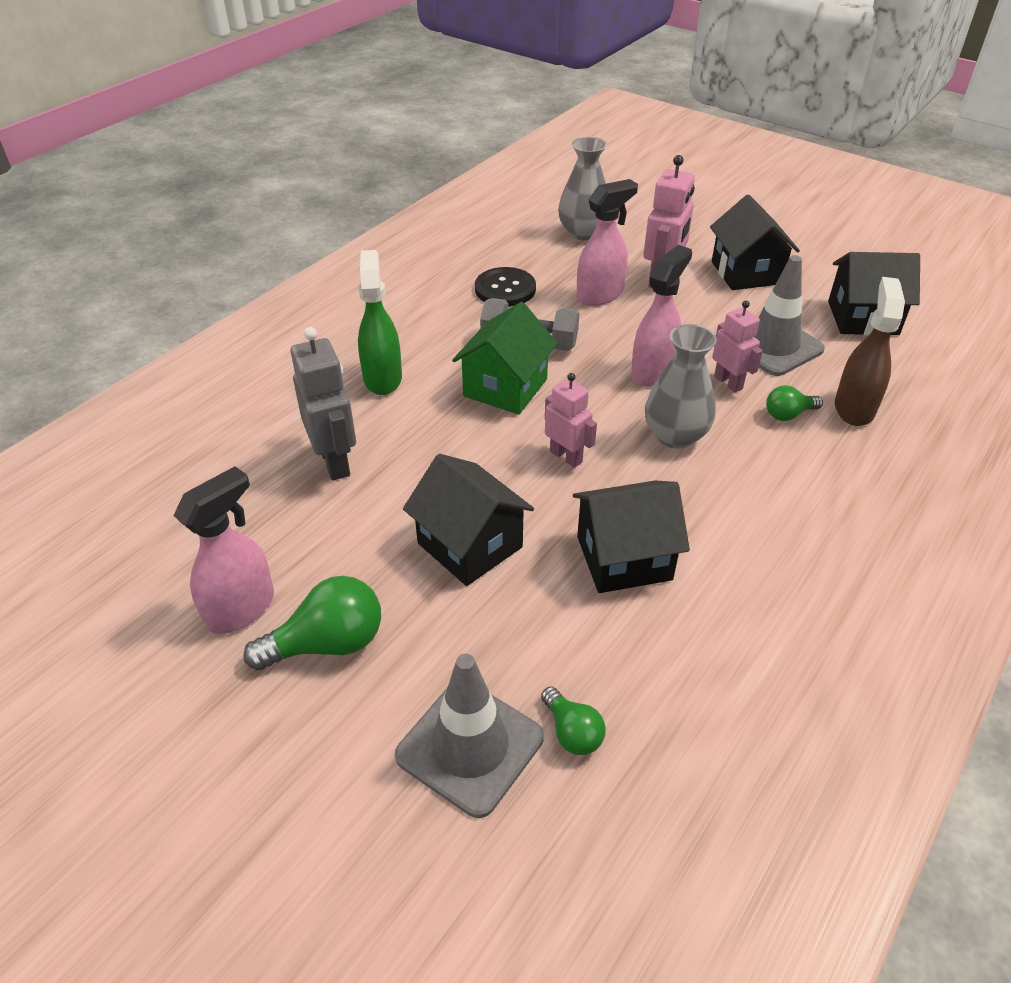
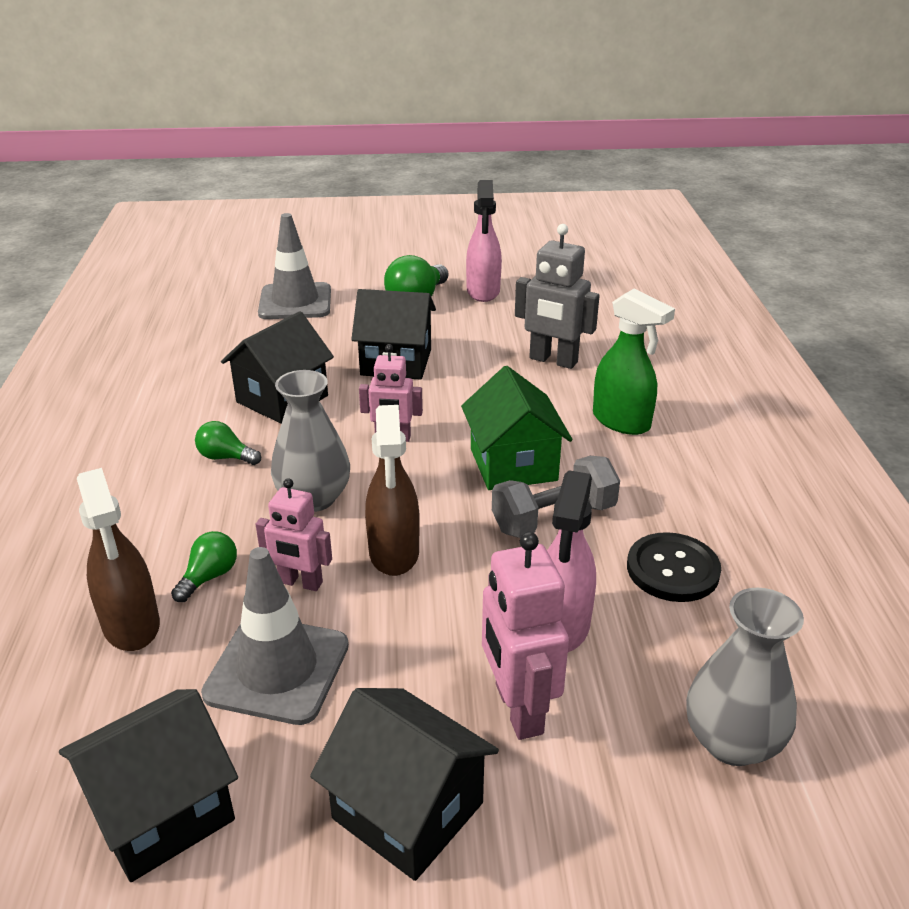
camera: 140 degrees right, 10 degrees down
(572, 732) = (245, 324): green light bulb -> green light bulb (226, 457)
(653, 371) = (394, 553): pink spray bottle -> brown spray bottle

